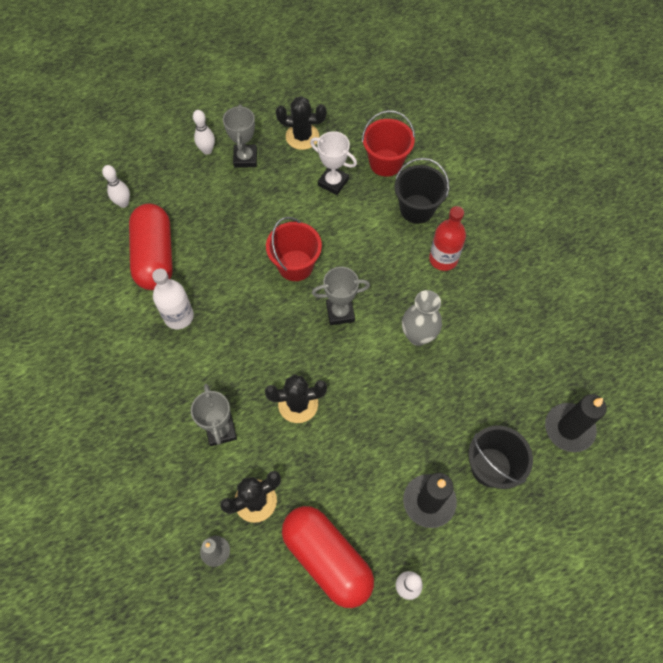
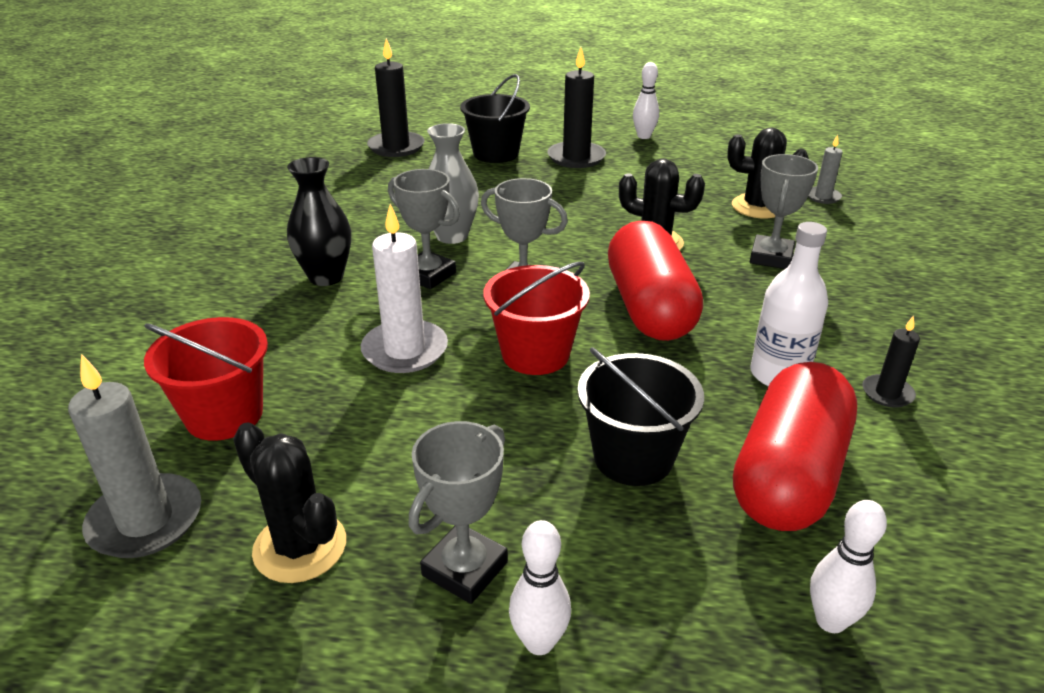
camera: 145 degrees left, 30 degrees down
(125, 332) = (887, 393): none -> black candle
(327, 558) = (705, 164): red capsule -> red capsule (649, 308)
(333, 182) = (347, 431): white trophy -> none
(354, 234) = (405, 350): none -> white candle
(359, 117) = (146, 520): none -> grey candle
(395, 292) = (428, 275): none -> grey trophy
(417, 209) = (276, 336): black bucket -> black bucket (633, 457)
(443, 259) = (326, 277): red bottle -> black vase

